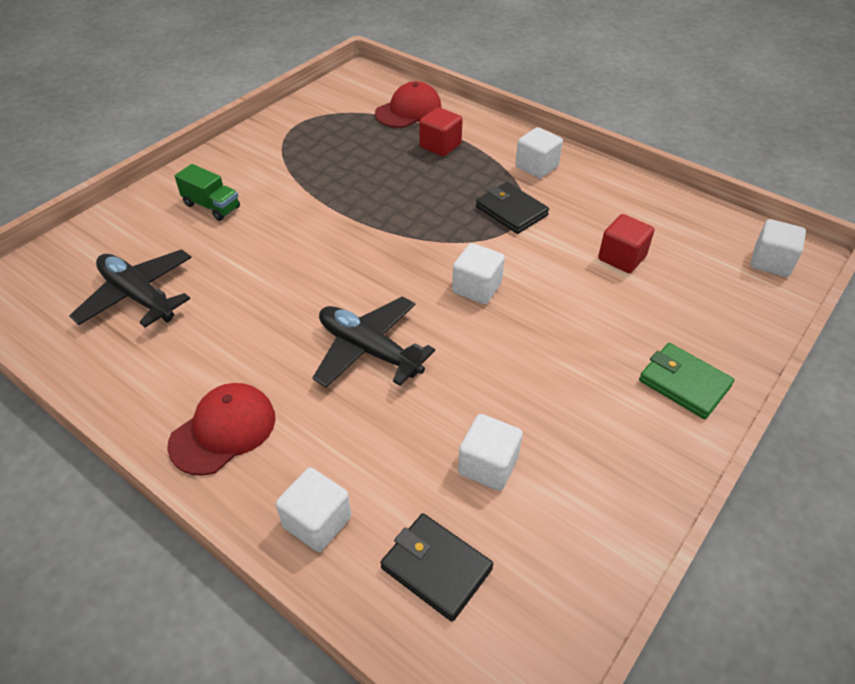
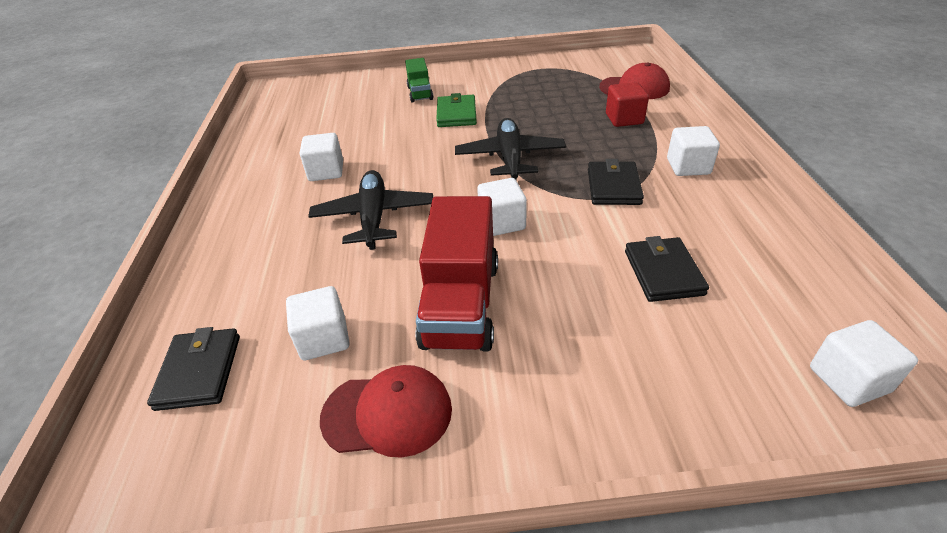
camera: 50 degrees right, 5 degrees down
(138, 296) = (316, 121): black plane -> black plane (510, 158)
(223, 430) = (242, 209): red cap -> red cap (387, 413)
(317, 522) = (198, 290): white cube -> white cube (326, 171)
(539, 367) = (461, 304): none -> red truck
(622, 258) = (663, 272): red cube -> black wallet
(684, 383) = (562, 409): green wallet -> green wallet (456, 114)

